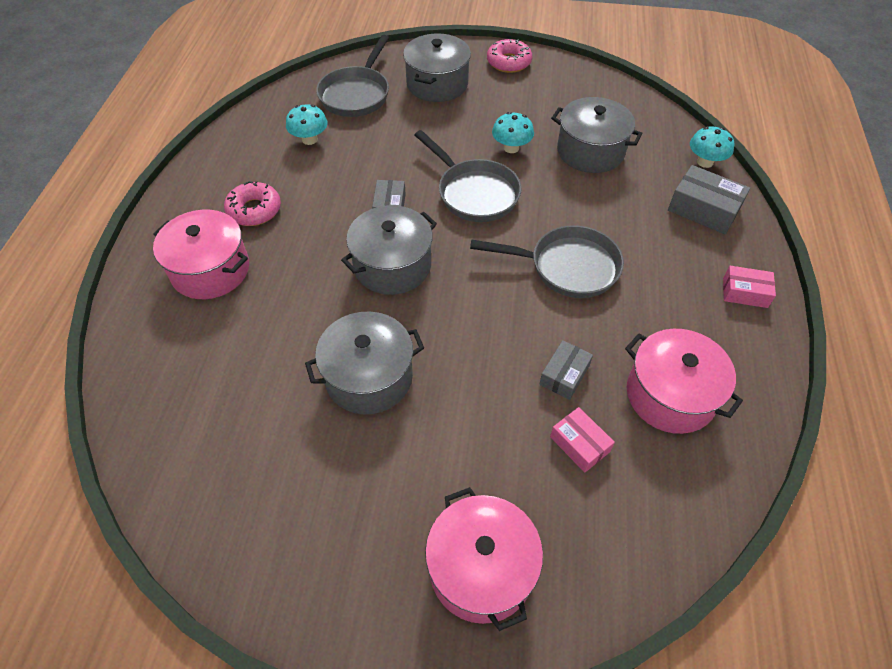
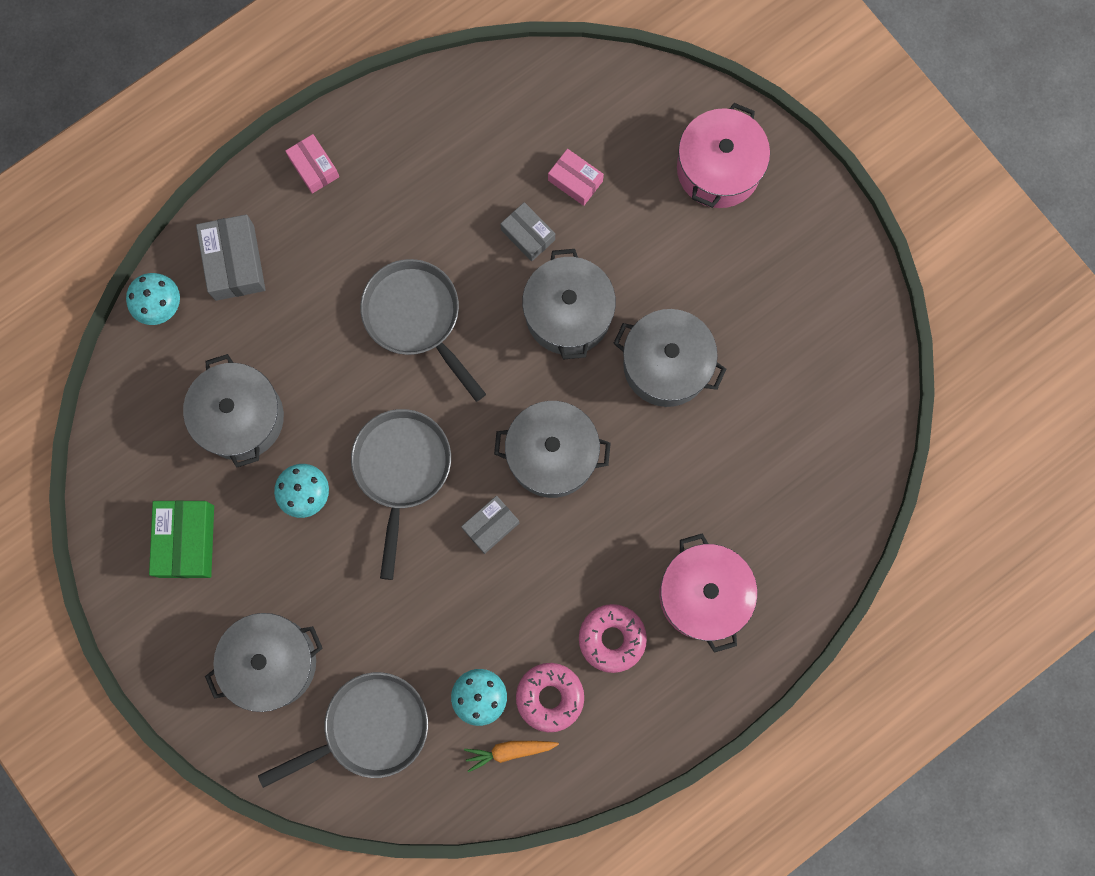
camera: 135 degrees left, 25 degrees up
(268, 131) = (509, 751): none -> orange carrot
(475, 350) = (568, 314): none -> grey pot
(509, 62) = (160, 624): pink donut -> pink donut (550, 697)
(541, 93) = (186, 541): none -> green box
(564, 375) = (528, 235): grey box -> grey box turned 60 degrees clockwise
(579, 444) = (575, 181): pink box -> pink box turned 60 degrees counterclockwise
(670, 395) = (474, 153): pink pot -> none

